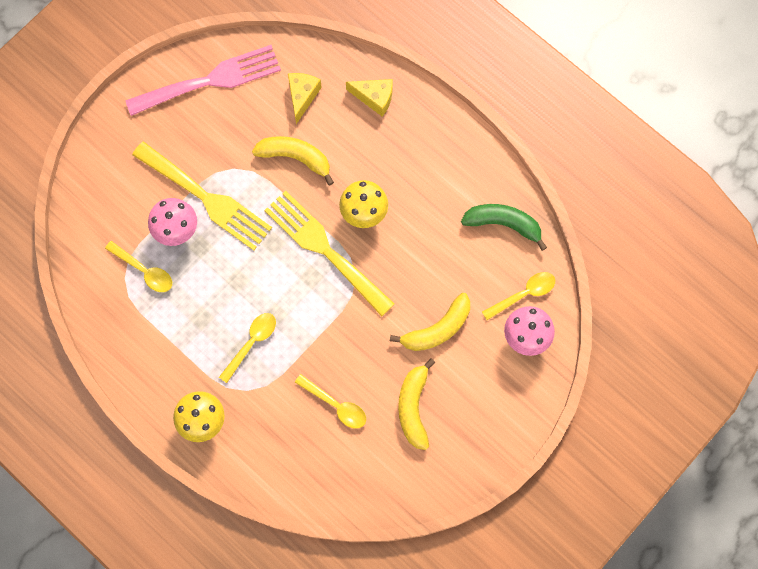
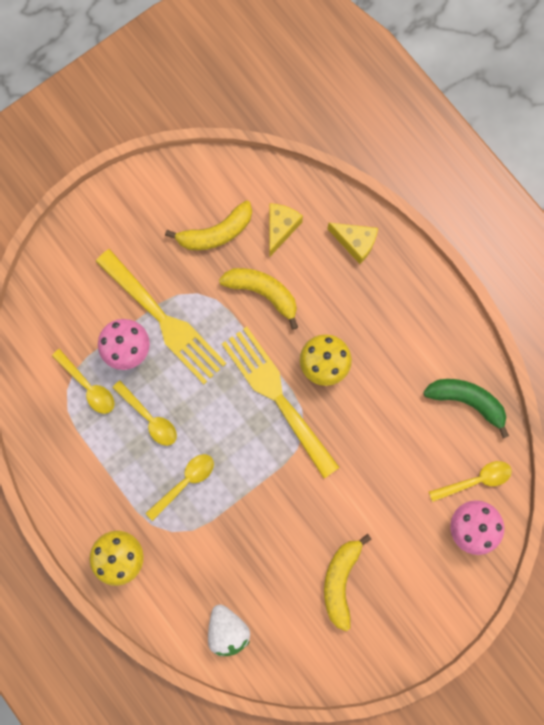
camera: 10 degrees right, 5 degrees up
(210, 80) = (189, 195): pink fork -> none
(315, 470) = (227, 629): none -> white strawberry
(335, 405) = (260, 564): yellow spoon -> yellow spoon (149, 417)
(437, 329) = (379, 501): yellow banana -> yellow banana (216, 233)

